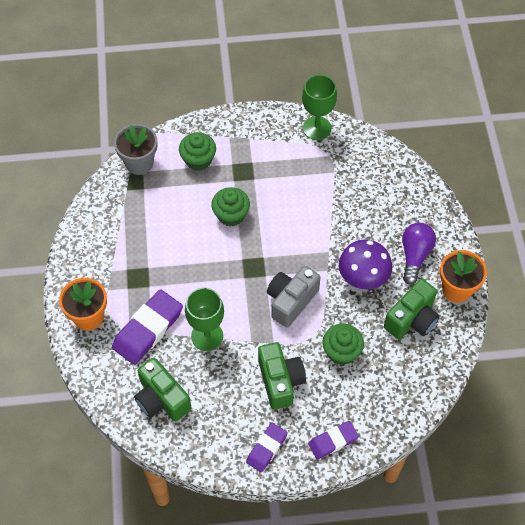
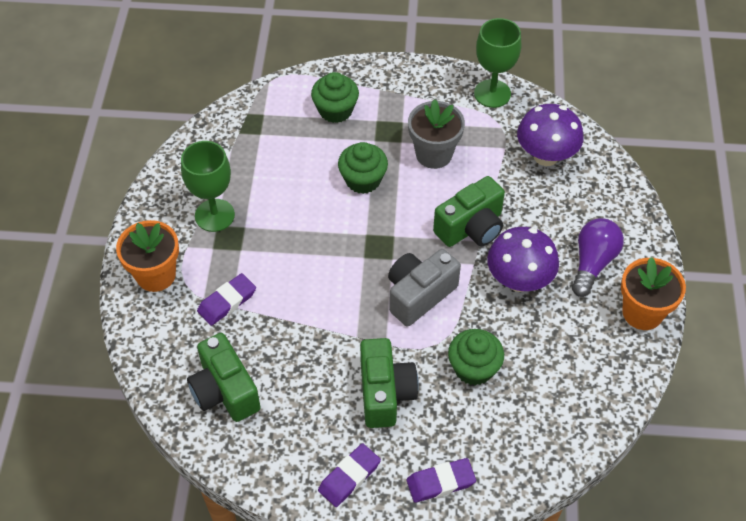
camera: 10 degrees right, 5 degrees down
(139, 163) = (261, 104): grey flower pot -> grey flower pot (434, 154)
(148, 329) = (227, 302): purple eraser -> purple eraser, size x0.59
(207, 336) = (301, 321): green goblet -> green goblet (214, 215)
(366, 174) = (545, 156): none -> purple mushroom
(412, 319) = (575, 341): green camera -> green camera (471, 228)

